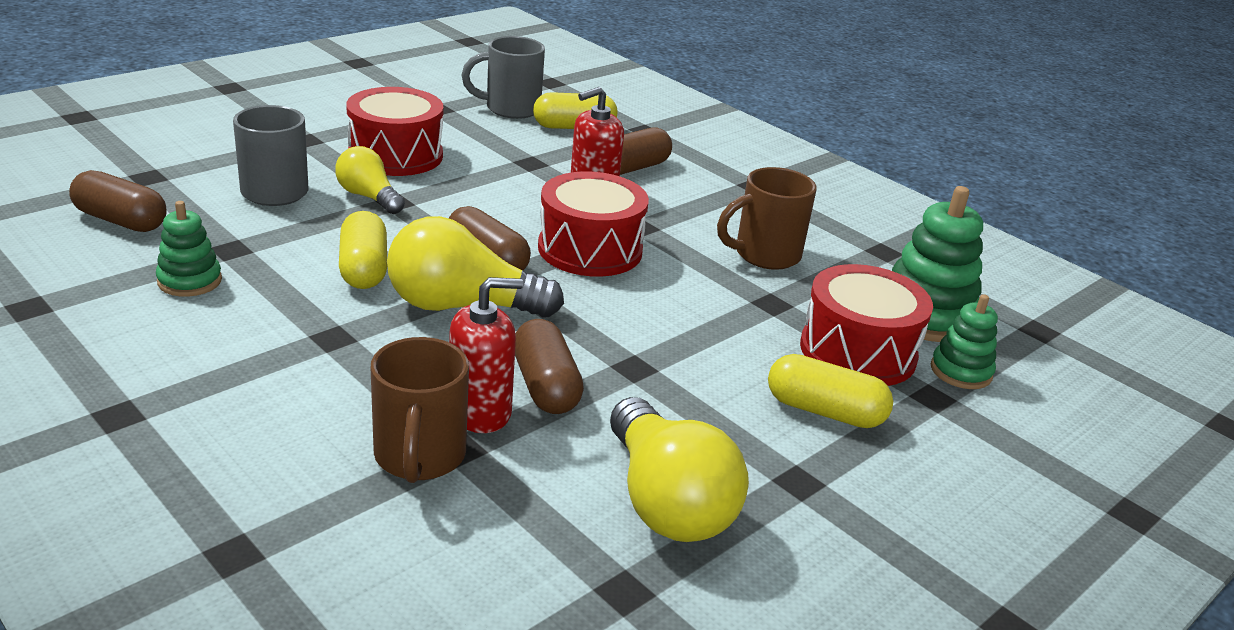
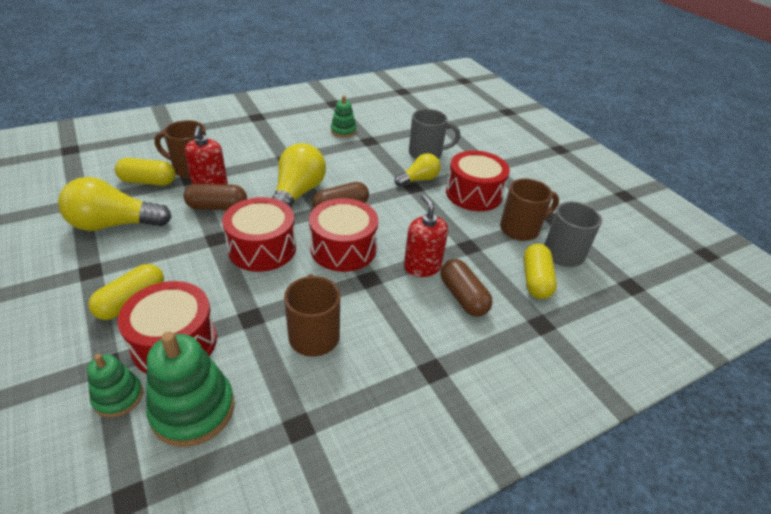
camera: 105 degrees right, 10 degrees up
(121, 220) = (399, 119): brown capsule -> none
(364, 269) = (342, 171): yellow capsule -> yellow capsule (148, 182)
(472, 129) = (521, 229): none -> brown mug
(631, 317) = (262, 248): none -> red drum

